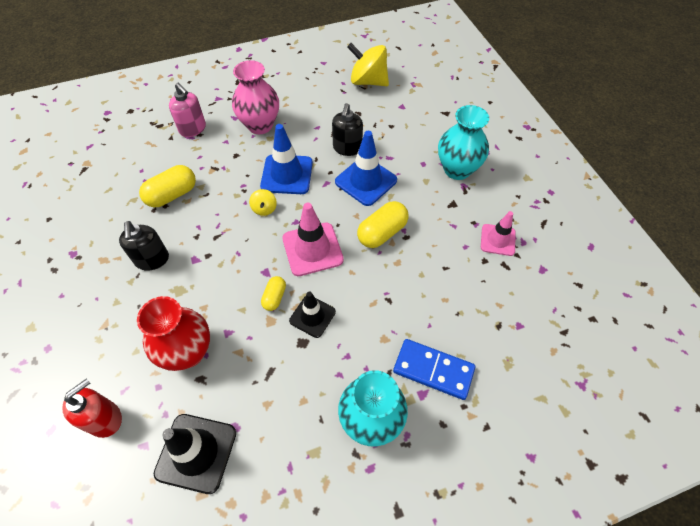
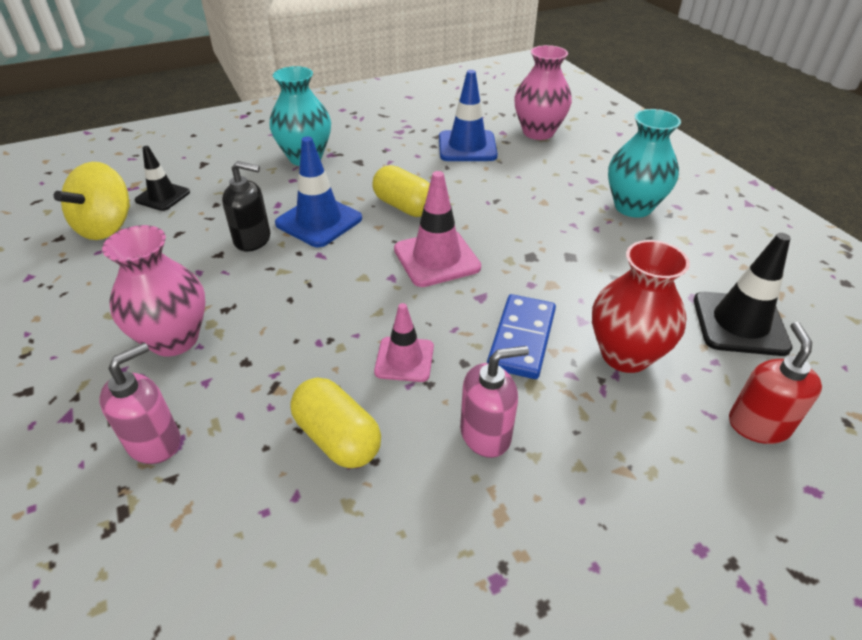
camera: 95 degrees left, 15 degrees down
(105, 418) = (758, 425): red soap dispenser -> red soap dispenser turned 60 degrees clockwise
(152, 260) = (486, 434): black soap dispenser -> pink soap dispenser
(264, 209) = (369, 311): yellow spinning top -> none
(274, 297) = (517, 284): yellow capsule -> none
(287, 174) = (299, 294): blue traffic cone -> blue traffic cone (467, 147)
(312, 316) = (534, 251): black traffic cone -> black traffic cone (163, 196)
(433, 370) = (566, 174): blue domino -> blue domino (522, 339)
(497, 240) = (406, 138): pink traffic cone -> pink traffic cone (404, 359)
(522, 361) = (538, 132): none -> pink vase

